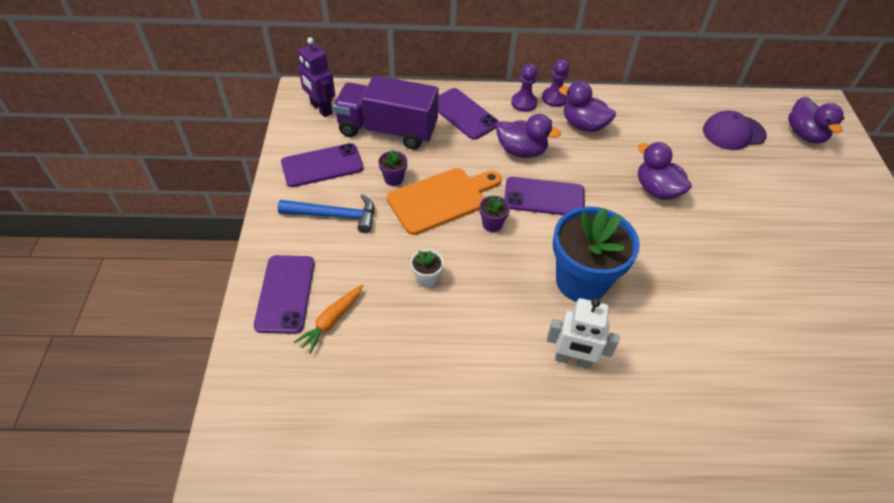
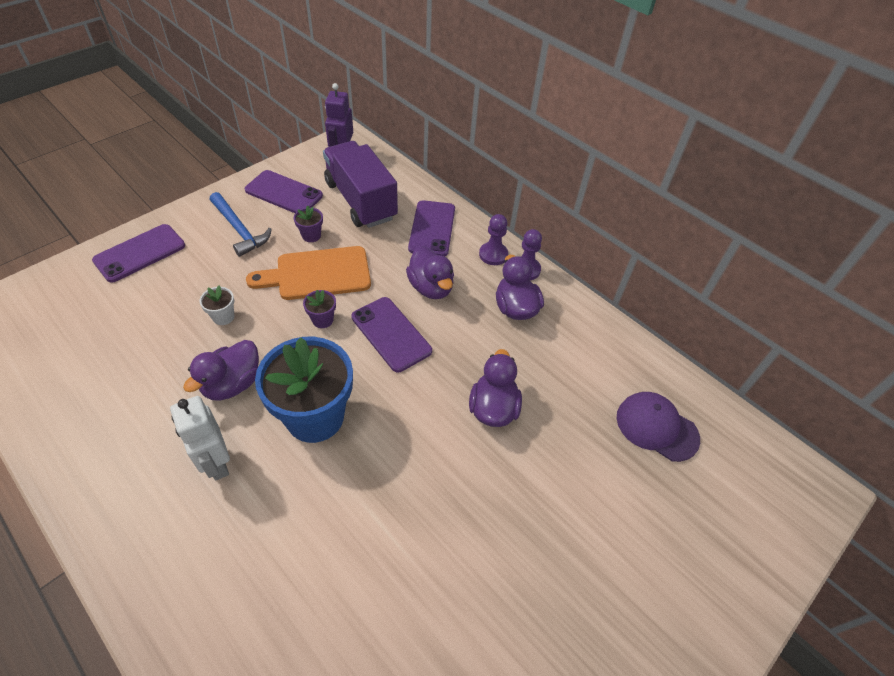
camera: 45 degrees right, 0 degrees up
(332, 321) = (134, 291): orange carrot -> none
(441, 199) = (318, 274): orange cutting board -> orange cutting board turned 150 degrees clockwise
(804, 134) = (741, 495): purple duck -> purple duck (232, 384)

